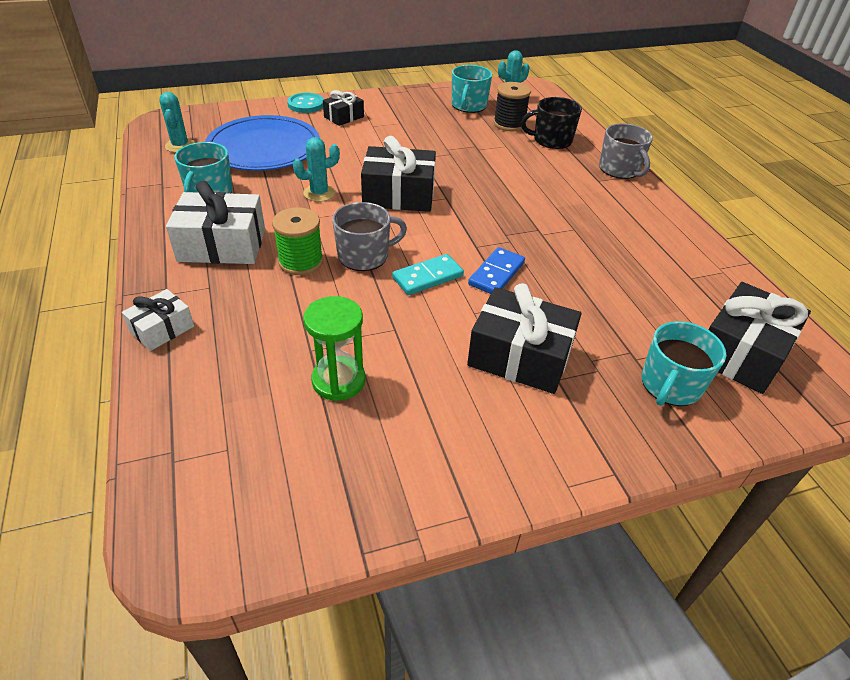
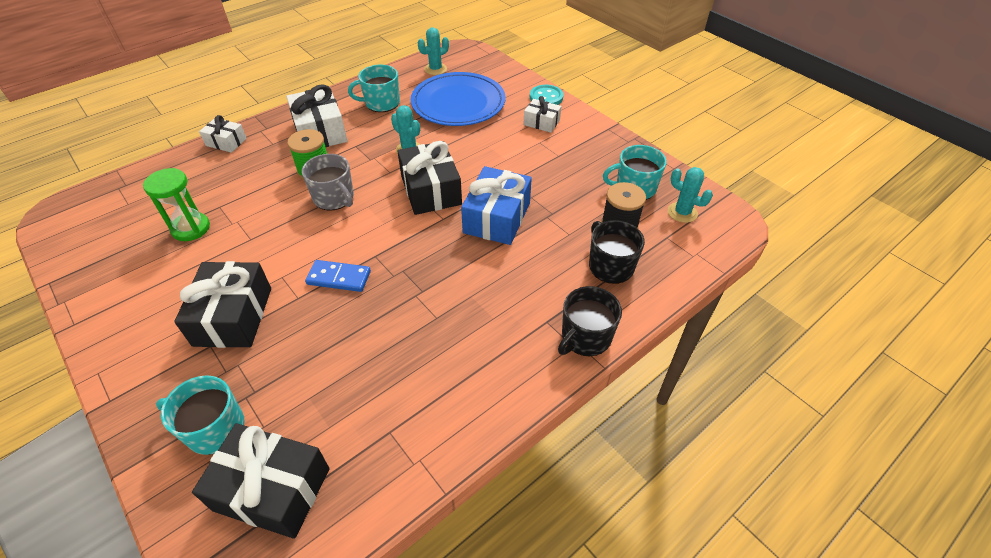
camera: 70 degrees right, 5 degrees up
(344, 117) = (541, 122): black gift -> white gift
(428, 277) = (319, 238): turquoise domino -> none
(464, 171) = (497, 218): none -> blue gift
(620, 169) = (585, 337): grey mug -> black mug

